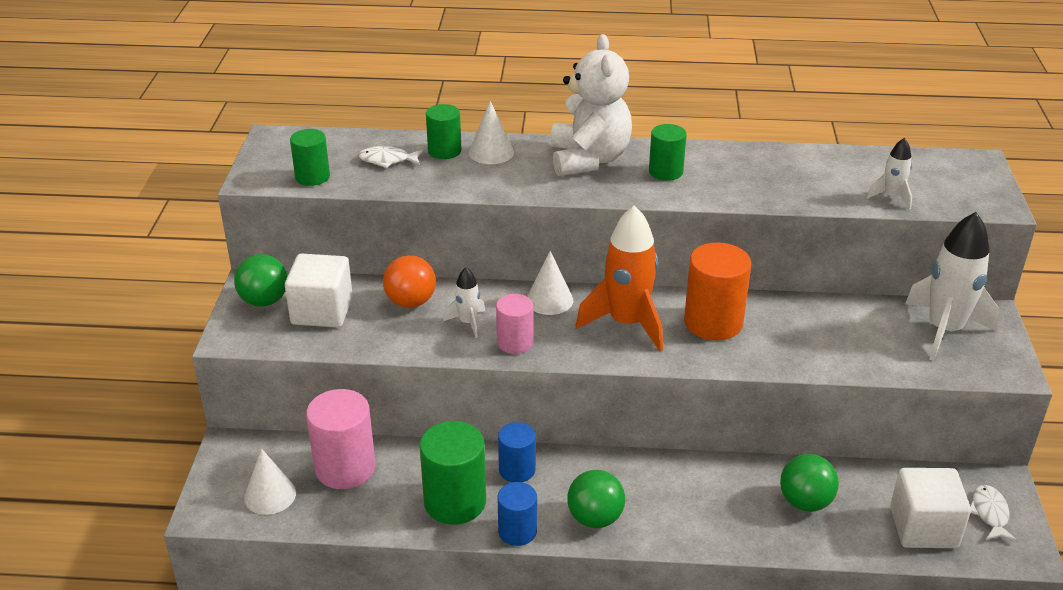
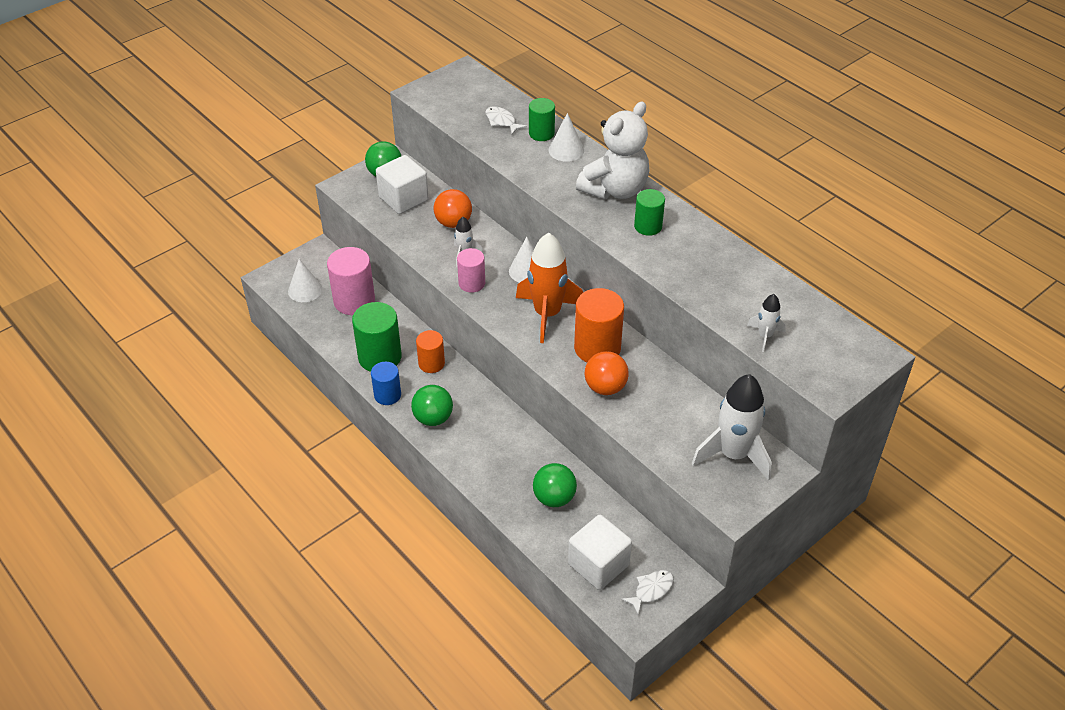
camera: 45 degrees right, 10 degrees up
(312, 177) = (448, 109): green cylinder -> none
(517, 470) = (431, 363): blue cylinder -> orange cylinder
(771, 349) = (605, 387): none -> orange ball

